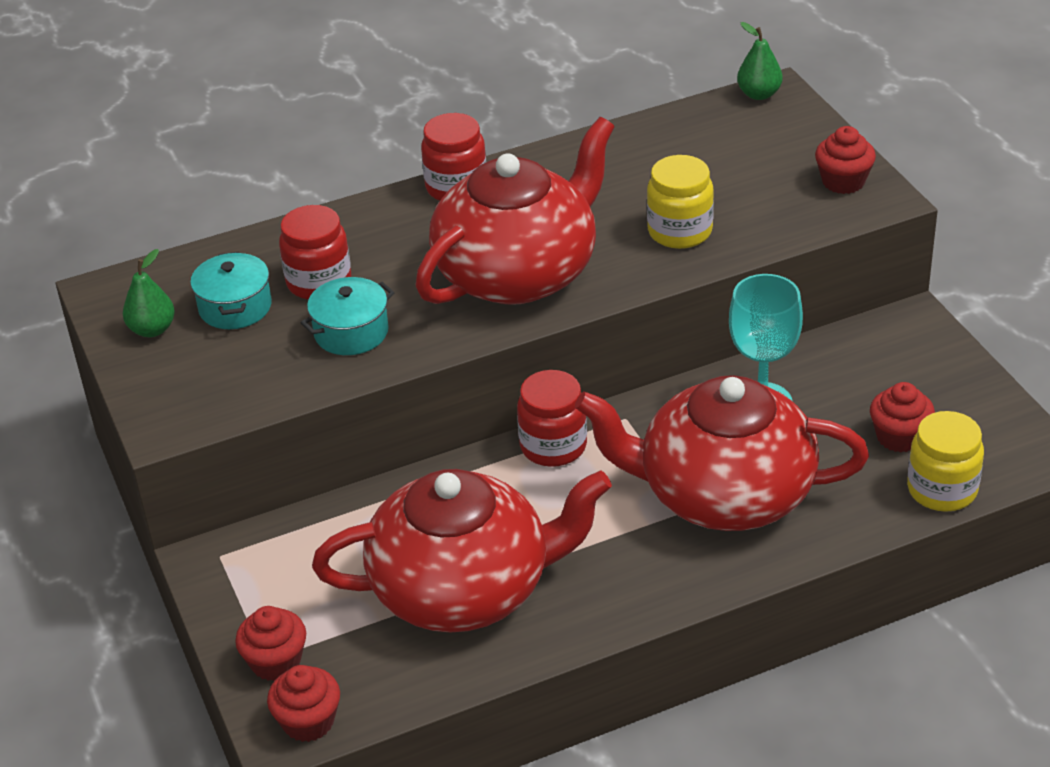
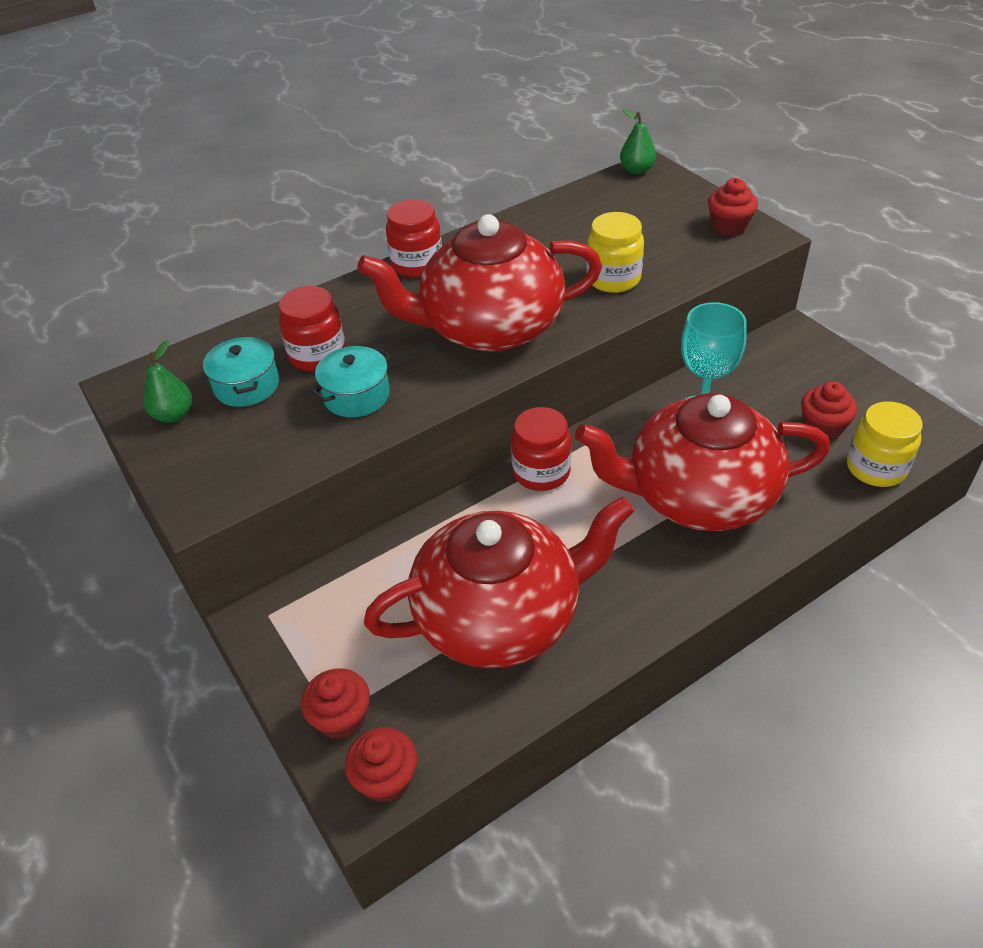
camera: 10 degrees left, 5 degrees up
(518, 273) = (489, 328): red teapot -> red teapot turned 135 degrees counterclockwise

